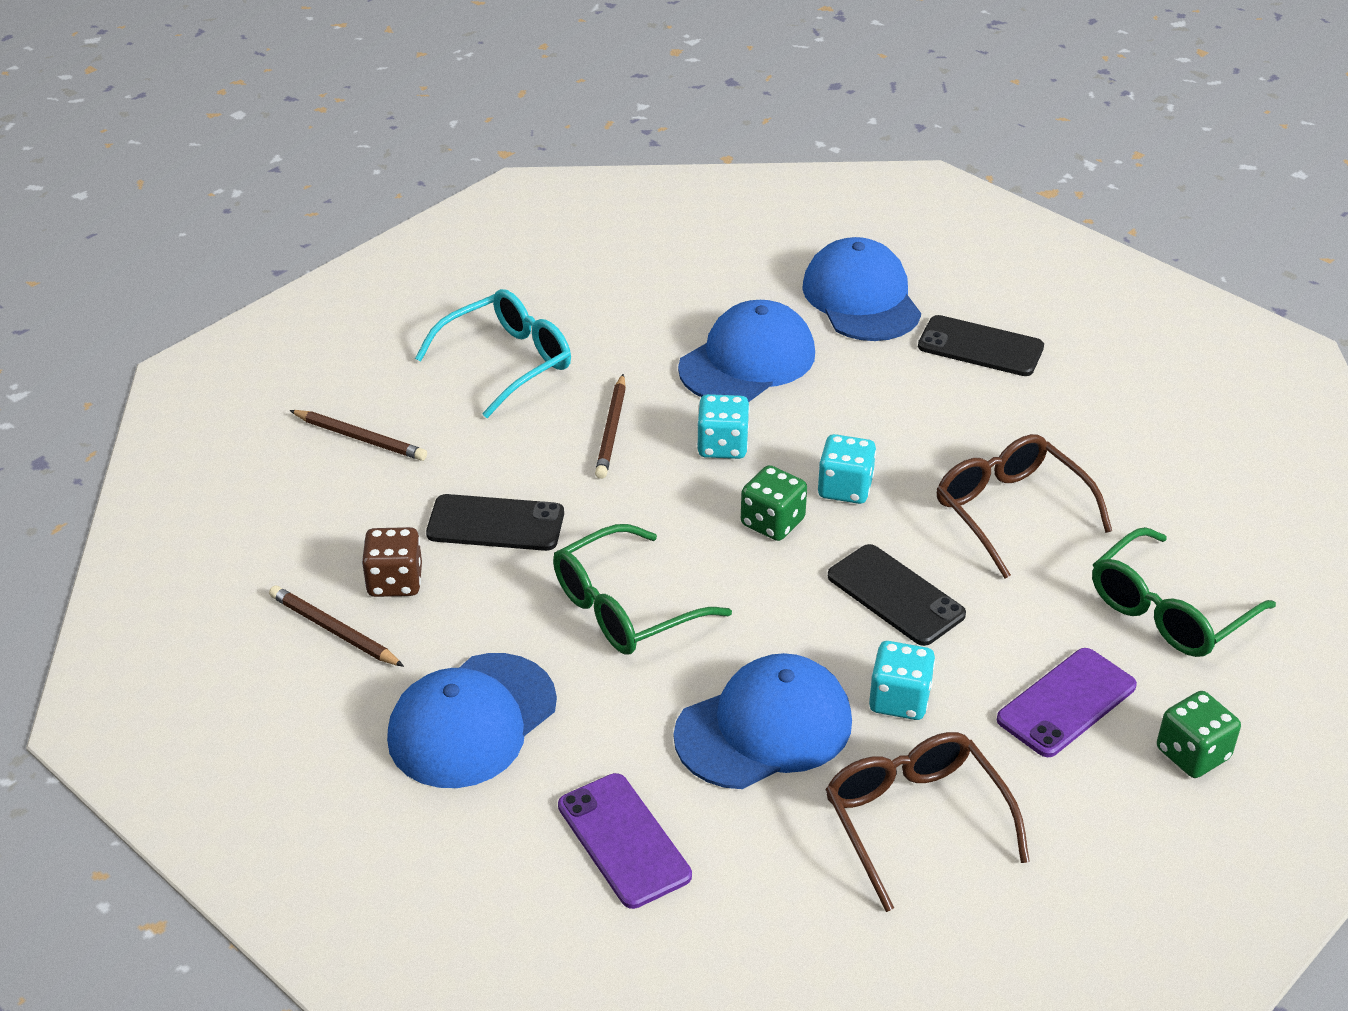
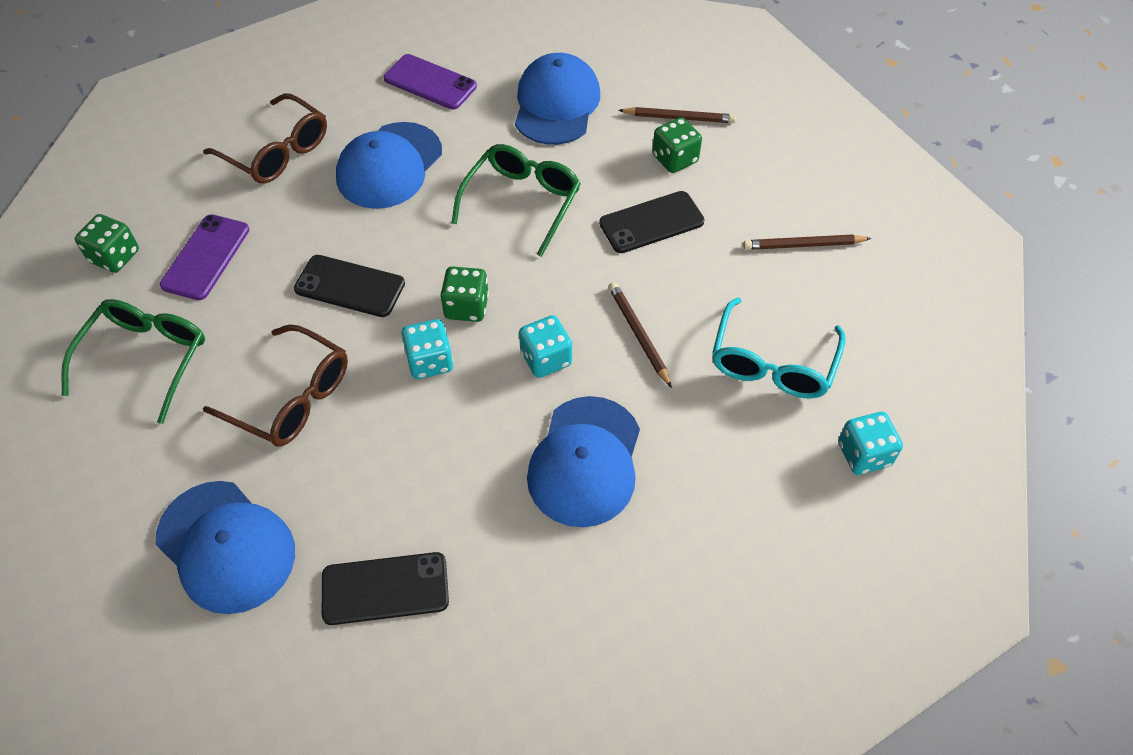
camera: 150 degrees right, 15 degrees up
(395, 581) = (675, 159): brown dice -> green dice
(861, 298) = (532, 604): blue cap -> blue cap (226, 546)
(899, 700) = (315, 215): turquoise dice -> turquoise dice (864, 454)

